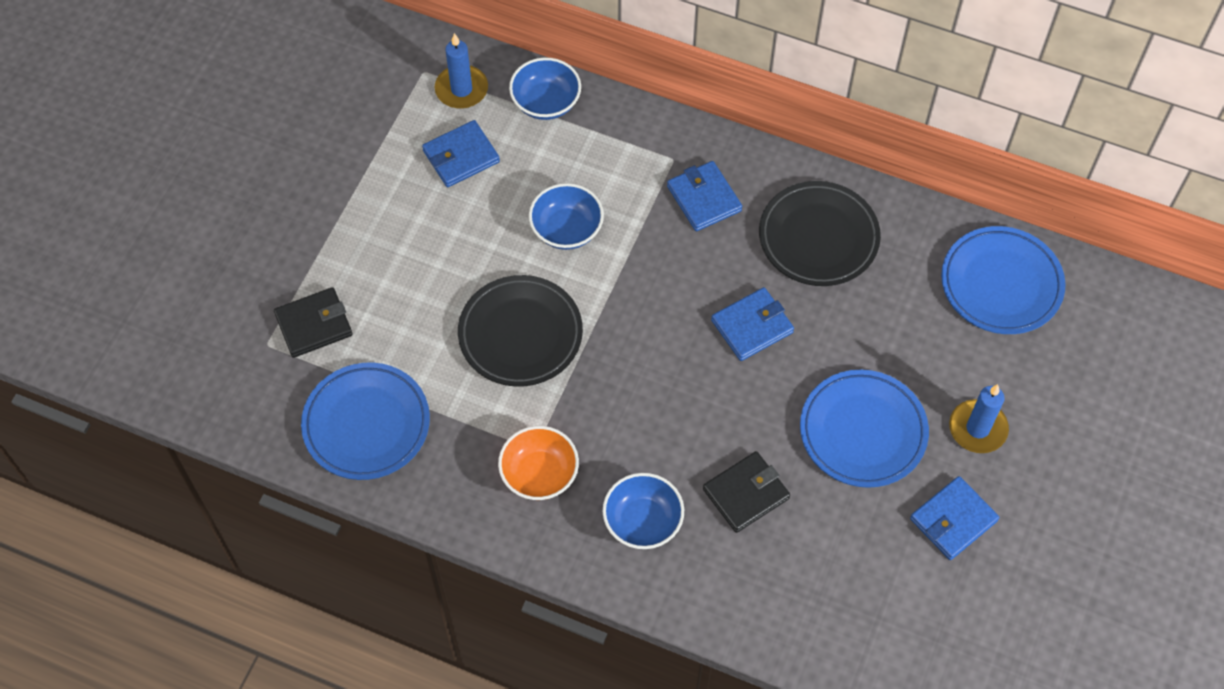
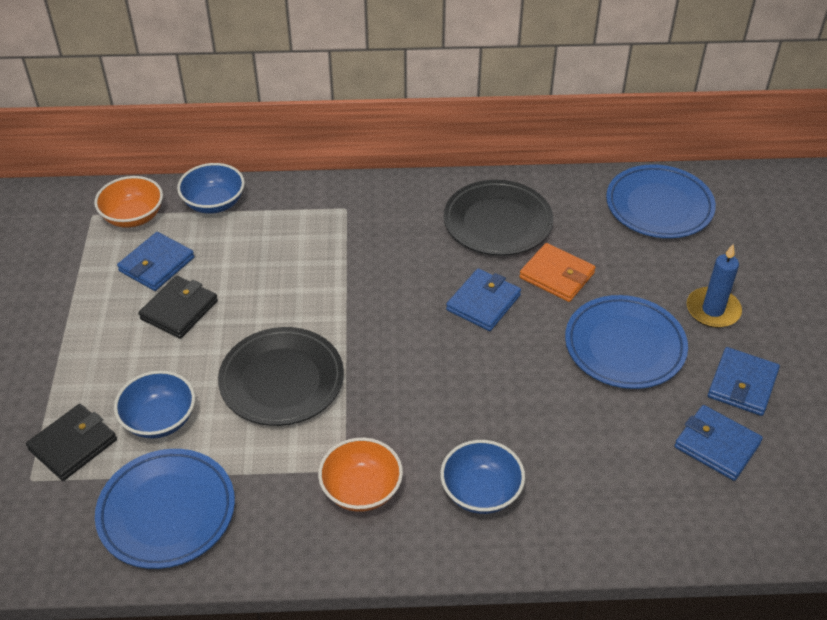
camera: 25 degrees left, 15 degrees down
(461, 89) = (133, 217): blue candle -> orange bowl
(566, 229) = (281, 287): blue bowl -> blue bowl (159, 420)
(704, 198) = (387, 226): blue wallet -> blue wallet (717, 445)
(746, 494) = (558, 432): black wallet -> black wallet (179, 310)
(843, 325) = (557, 275): none -> orange wallet

